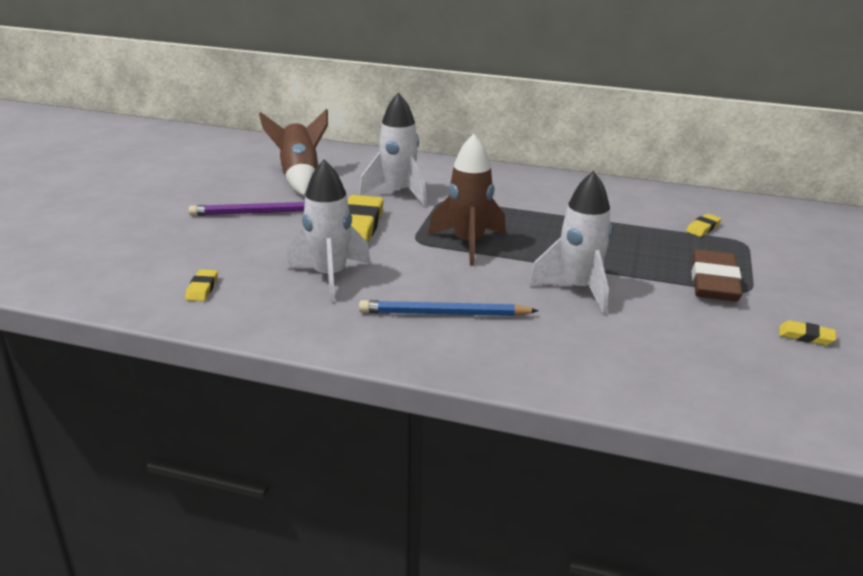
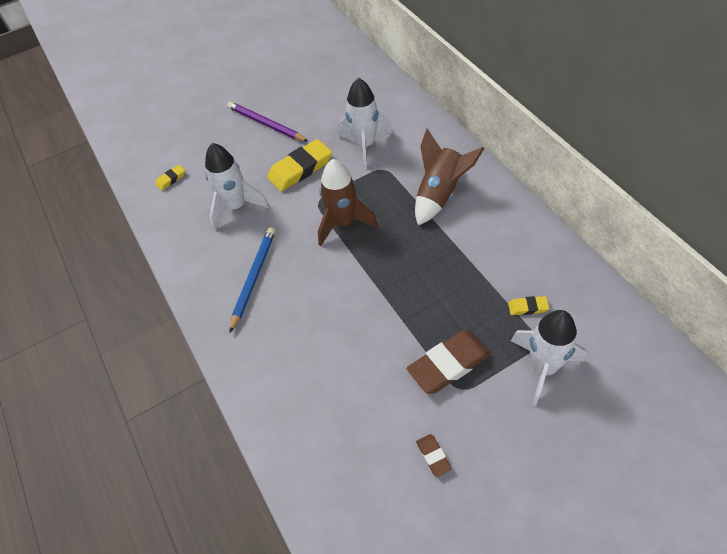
camera: 50 degrees right, 25 degrees up
(299, 178) = (326, 97): brown rocket -> brown rocket (440, 194)
(444, 314) = (253, 278): blue pencil -> blue pencil turned 60 degrees clockwise
(578, 289) = (352, 308): white rocket -> white rocket (543, 367)
(806, 336) = (433, 456): yellow eraser -> brown eraser

